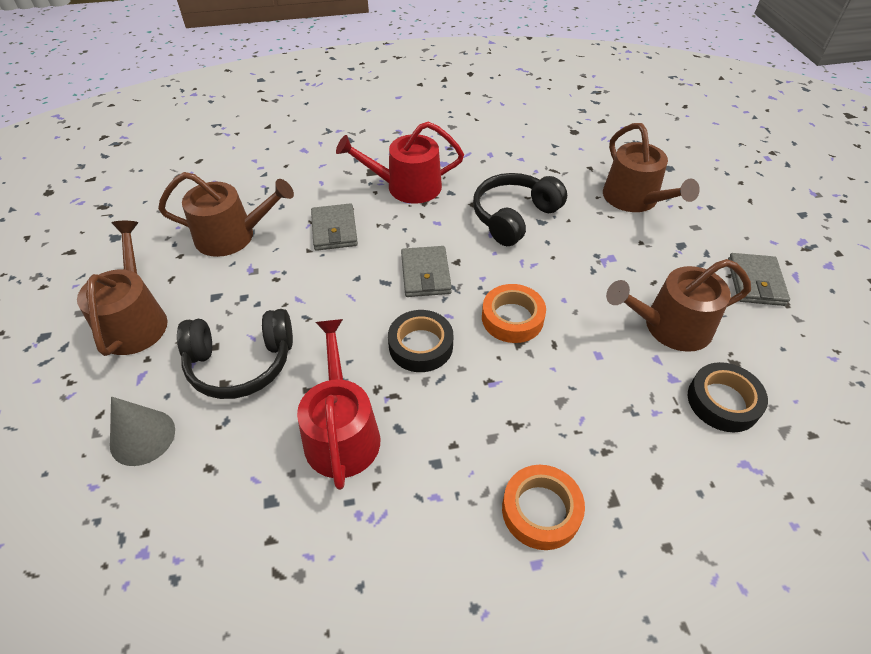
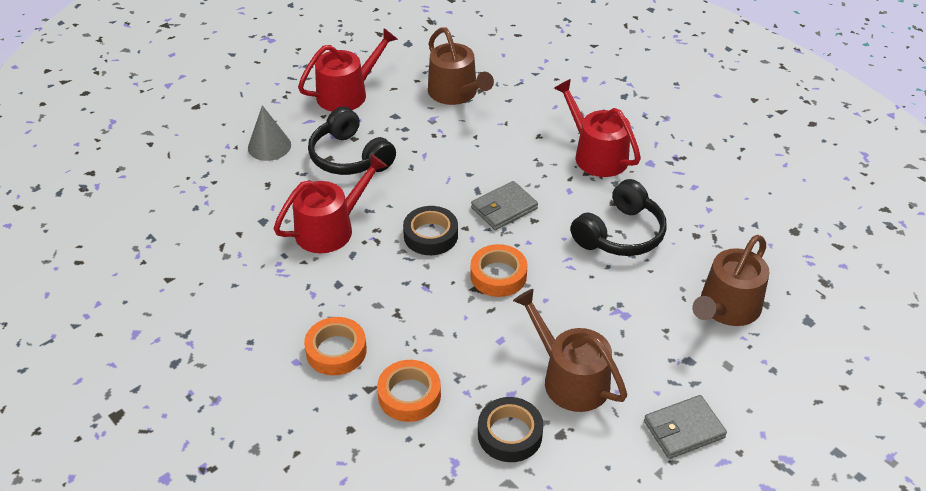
camera: 60 degrees right, 5 degrees down
(135, 320) = (347, 93): brown watering can -> red watering can
(334, 230) = (508, 139): grey wallet -> none
(514, 217) = (620, 234): black headphones -> black headphones turned 120 degrees clockwise
(640, 465) = (409, 395): none -> orange tape

